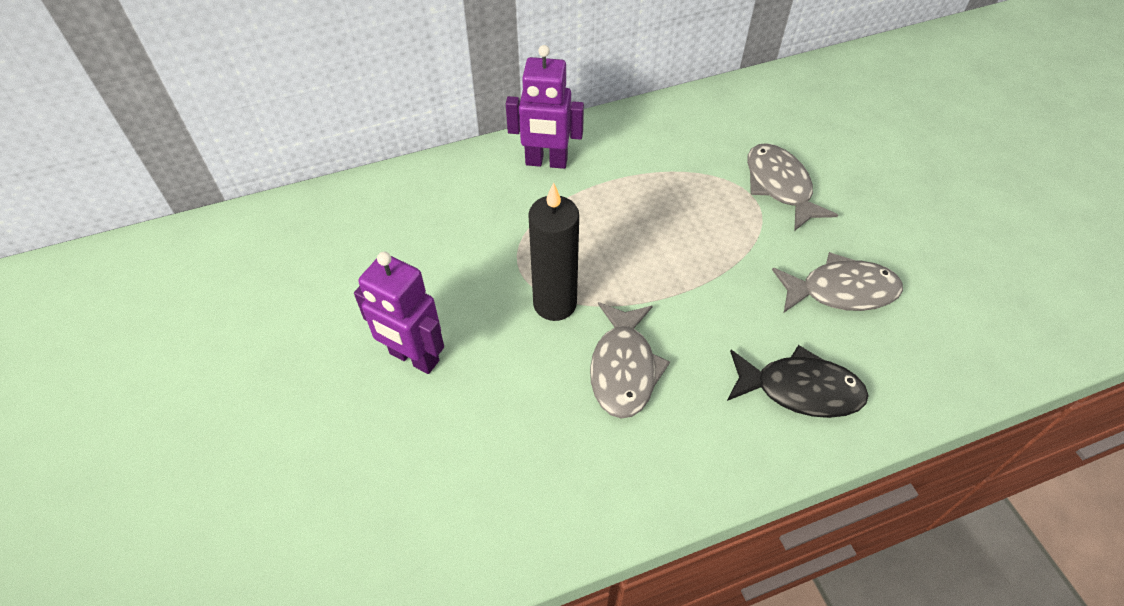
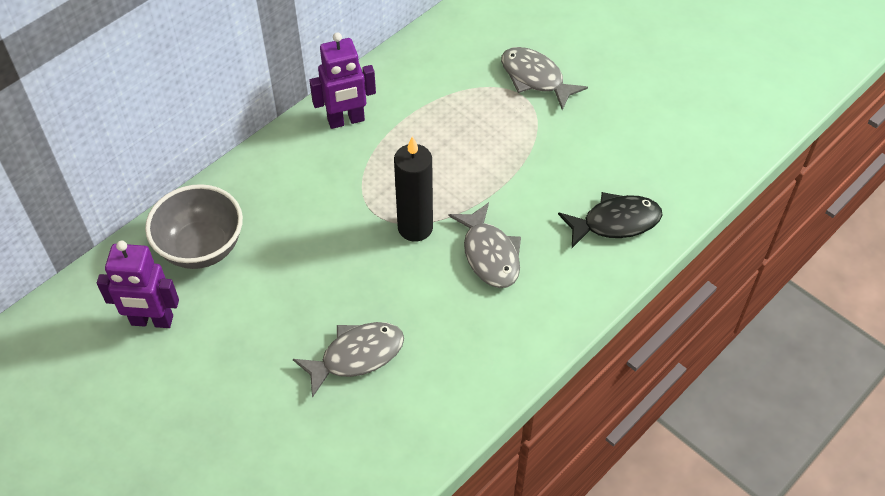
camera: 25 degrees left, 0 degrees up
(322, 240) = (201, 247): none -> grey bowl
(414, 357) = (333, 306): purple robot -> purple robot (152, 321)
(841, 291) = (613, 143): grey fish -> grey fish (356, 356)

